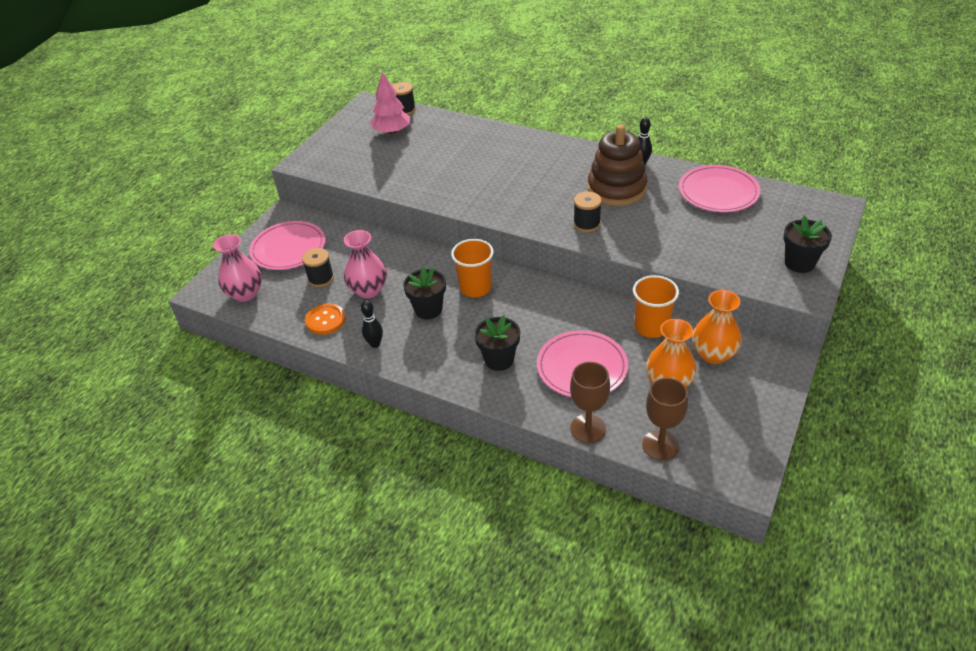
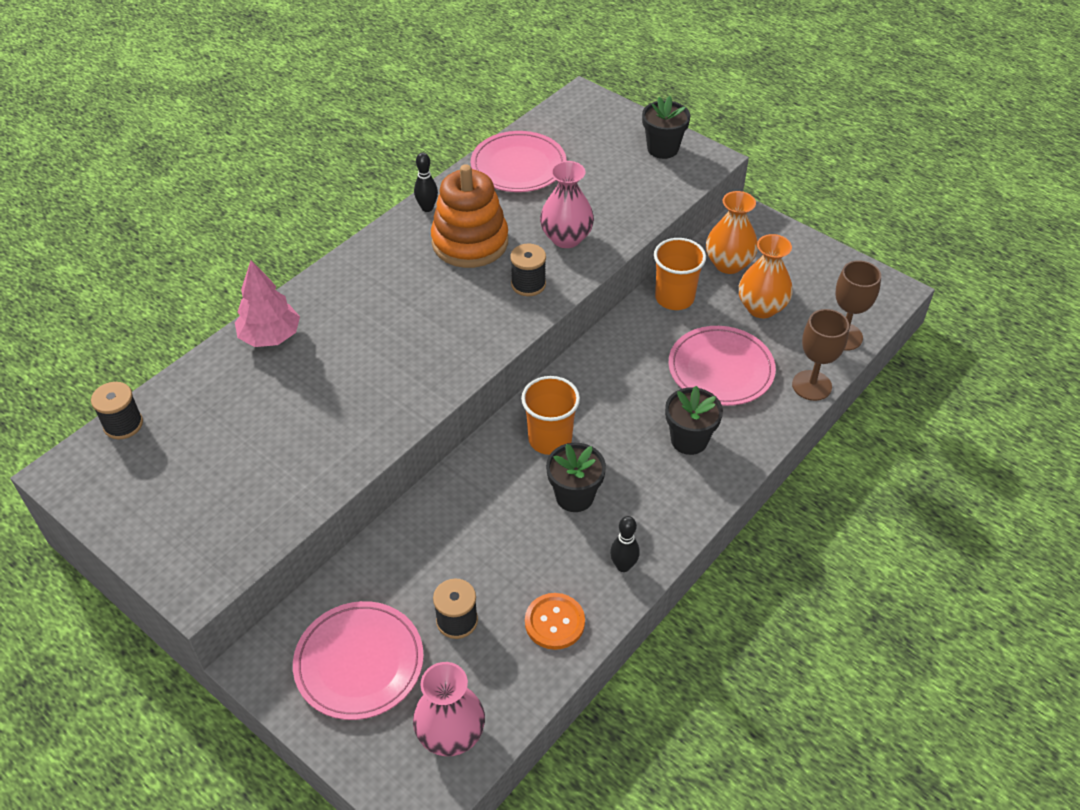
camera: 80 degrees left, 5 degrees up
(368, 290) = (508, 561): pink vase -> pink vase (566, 238)
(392, 132) = (180, 450): pink tree -> pink tree (270, 337)
(616, 189) = (470, 242): brown stacking toy -> orange stacking toy

